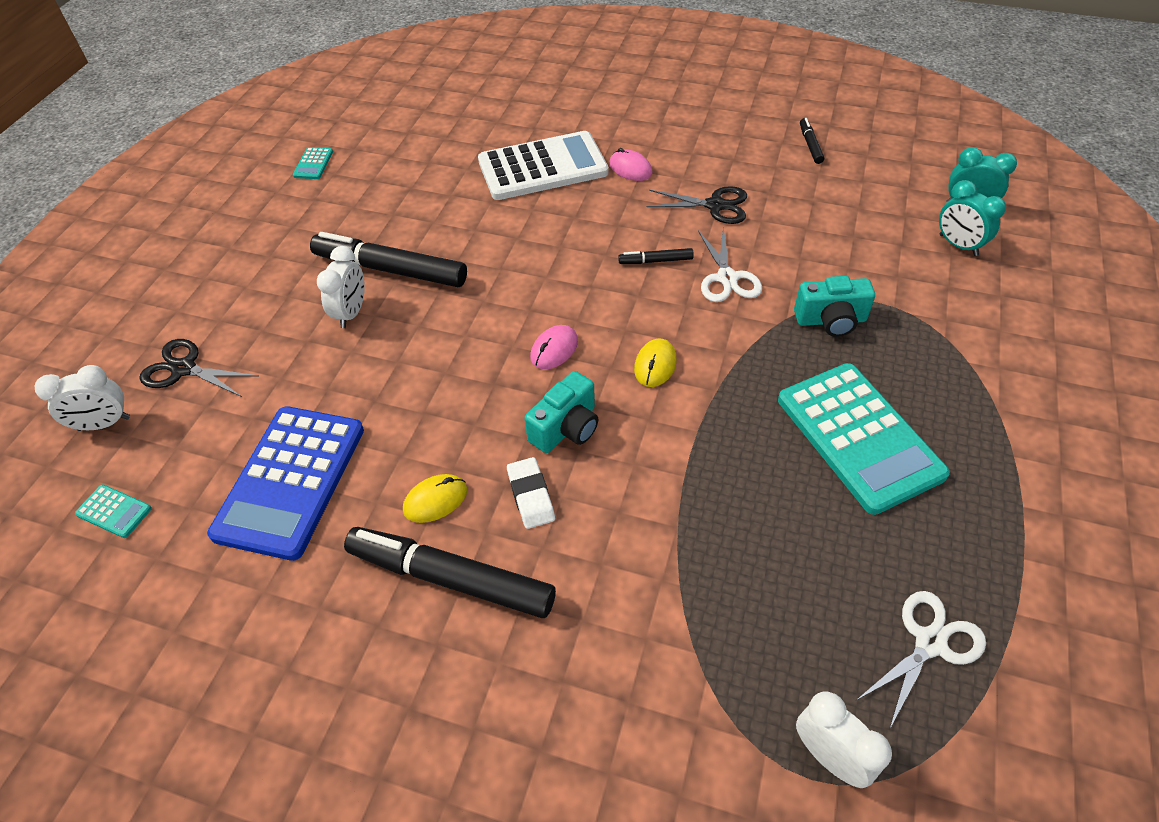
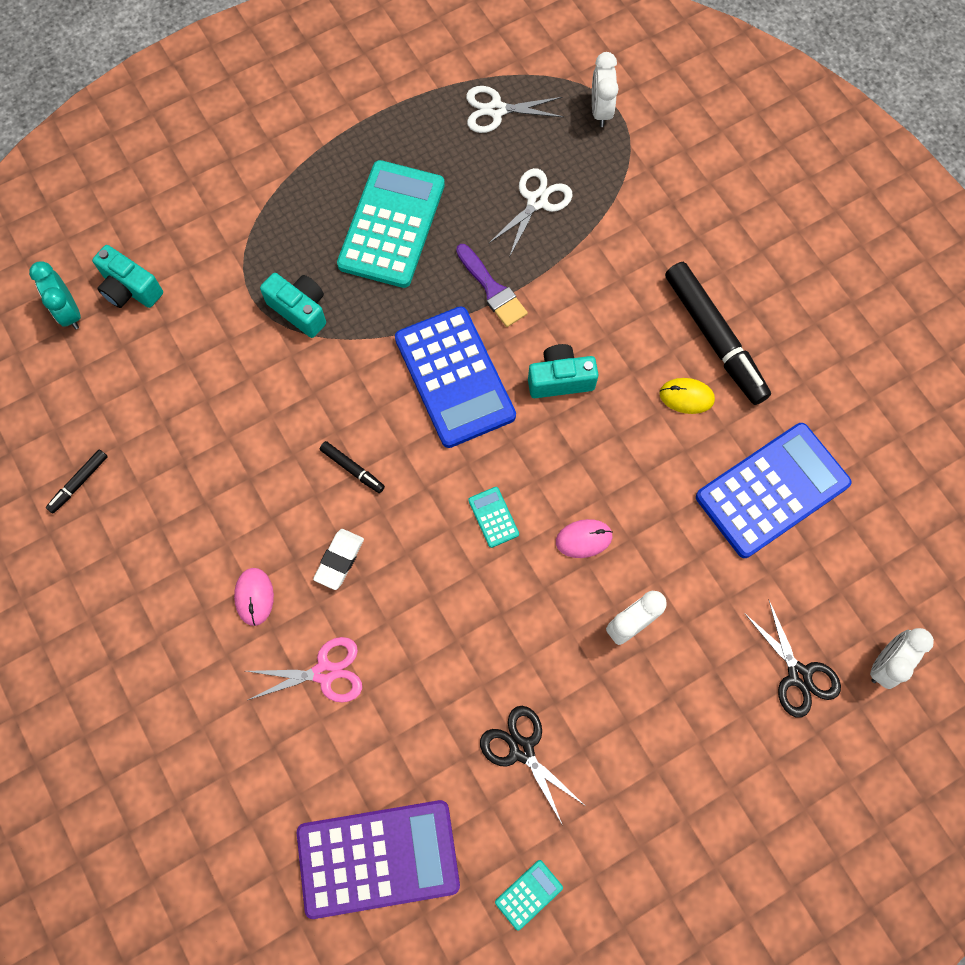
camera: 140 degrees left, 20 degrees up
(104, 424) = (885, 663): white clock -> white clock turned 75 degrees counterclockwise
(114, 511) = (906, 564): turquoise calculator -> turquoise calculator (493, 517)
(390, 269) = (564, 651): black marker -> none
(421, 128) = (378, 858): none -> purple calculator
(531, 495) = (625, 351): white eraser -> white eraser (339, 560)
(543, 167) = (324, 673): white calculator -> pink scissors
(554, 349) = (509, 450): pink mouse -> pink mouse (584, 539)
(655, 365) = (454, 377): yellow mouse -> blue calculator
(706, 453) = (492, 289): none -> purple brush
(715, 205) = (241, 485): black scissors -> black scissors (522, 749)
(727, 278) = (322, 406): white scissors -> white scissors (537, 201)
(958, 245) = (130, 289): turquoise clock -> turquoise camera

